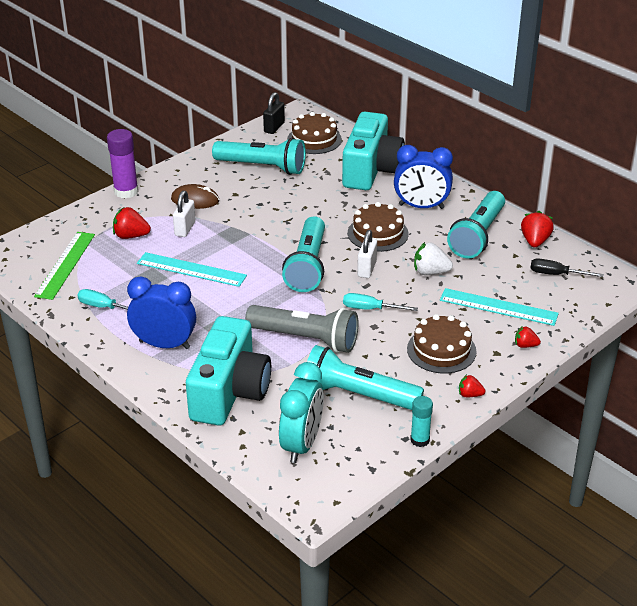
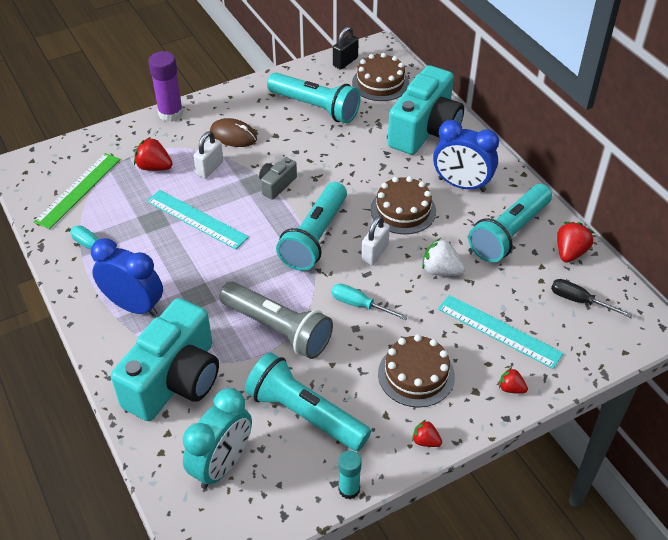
camera: 15 degrees right, 10 degrees up
(254, 232) = (276, 185): none -> grey camera

